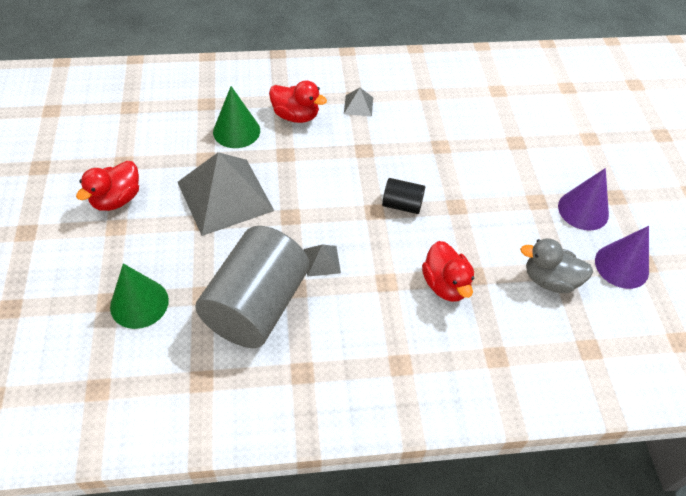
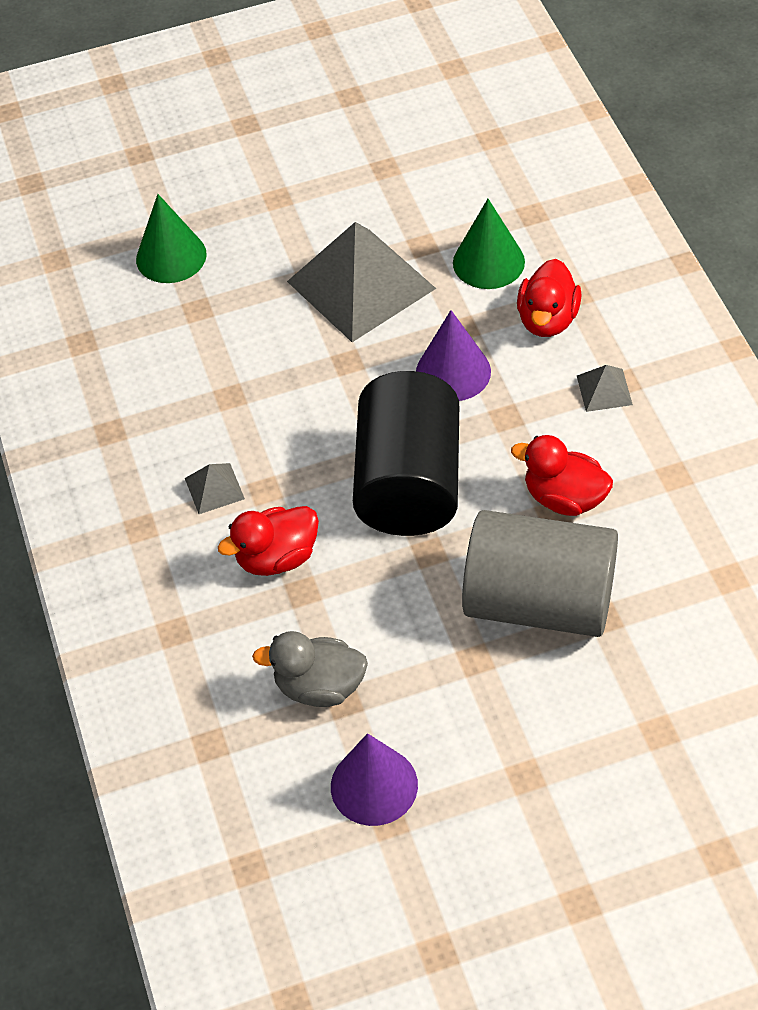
camera: 85 degrees right, 0 degrees up
(116, 199) = (320, 183): red duck -> red duck (564, 498)
(256, 305) = (193, 364): grey cylinder -> grey cylinder (539, 602)
(322, 261) = (281, 412): grey pyramid -> grey pyramid (214, 488)
(402, 205) = (409, 483): black cylinder -> black cylinder, size x2.27
(549, 280) = (319, 687): grey duck -> grey duck turned 90 degrees counterclockwise
(583, 210) = (477, 726): purple cone -> purple cone (453, 372)

